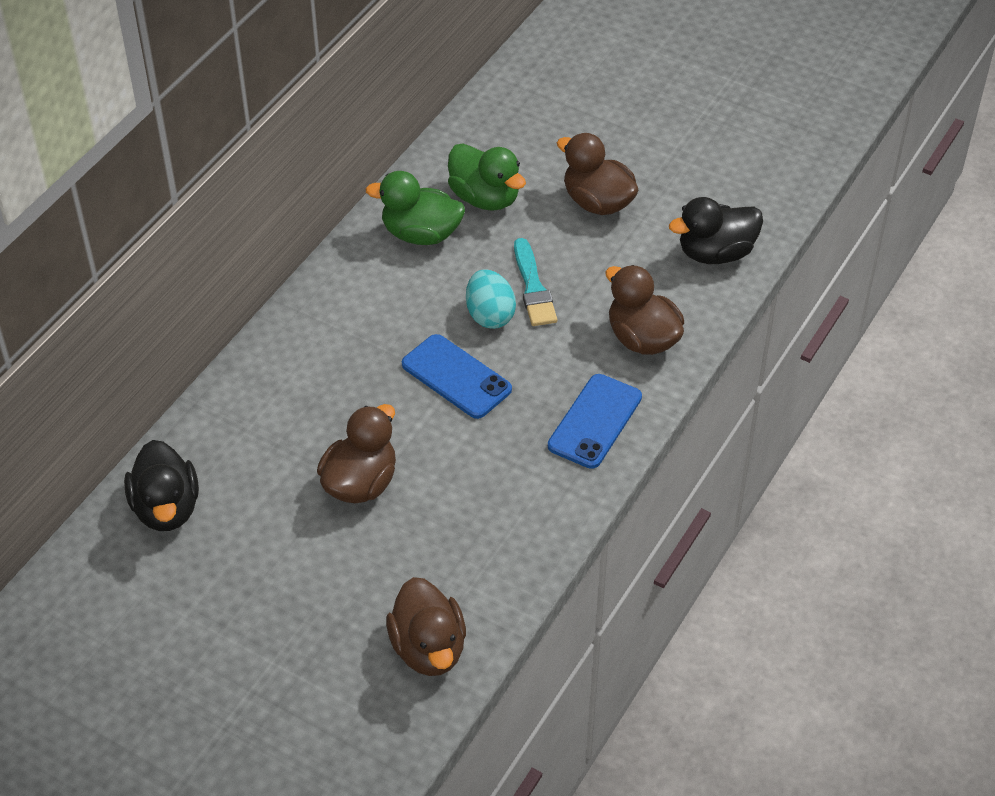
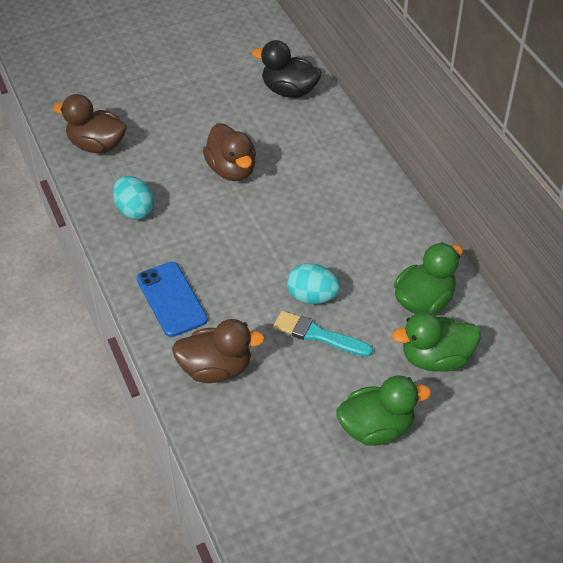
camera: 125 degrees right, 0 degrees up
(456, 377) = (273, 251): blue phone -> none
(502, 534) = (134, 210): none -> turquoise egg
(597, 202) = (376, 428): brown duck -> green duck
(715, 253) = (258, 472): black duck -> none

